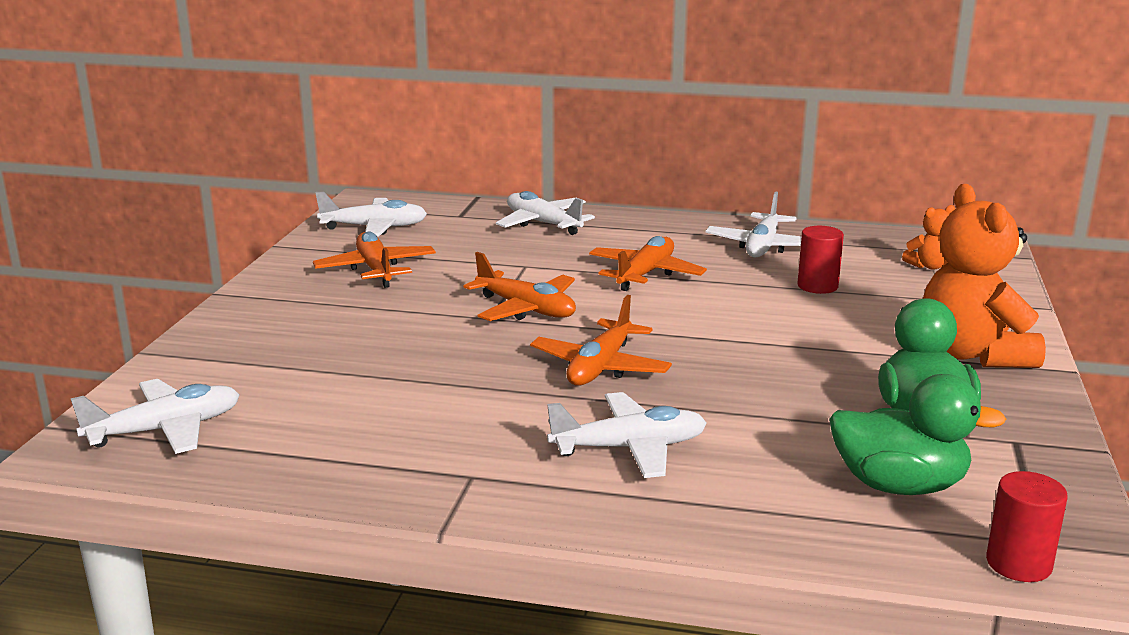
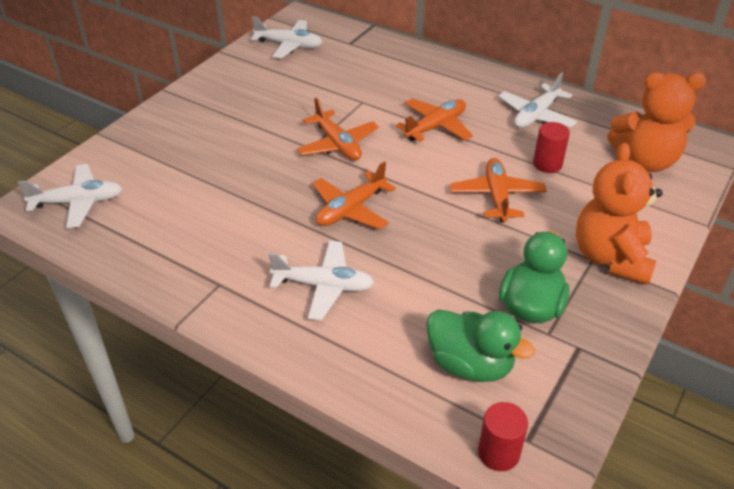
camera: 20 degrees right, 20 degrees up
(376, 270) = (267, 87): orange plane -> orange plane (497, 196)
(543, 223) = (399, 62): white plane -> none
(928, 266) = (645, 161): orange teddy bear -> orange teddy bear, size x2.20

